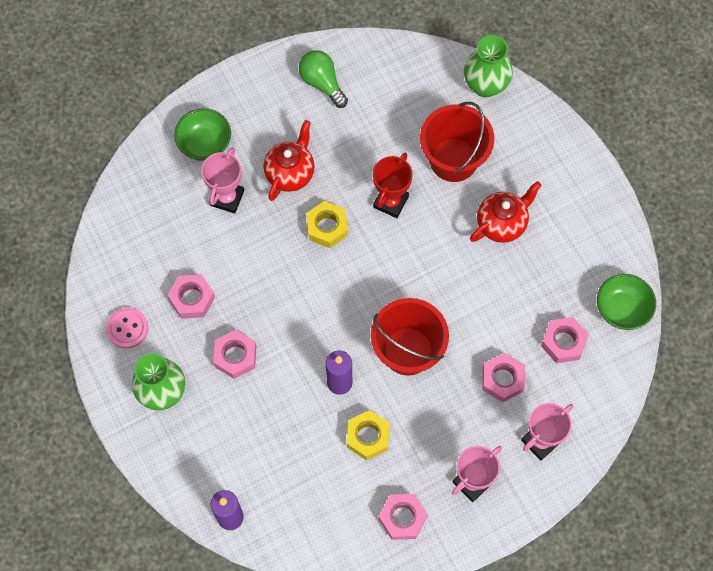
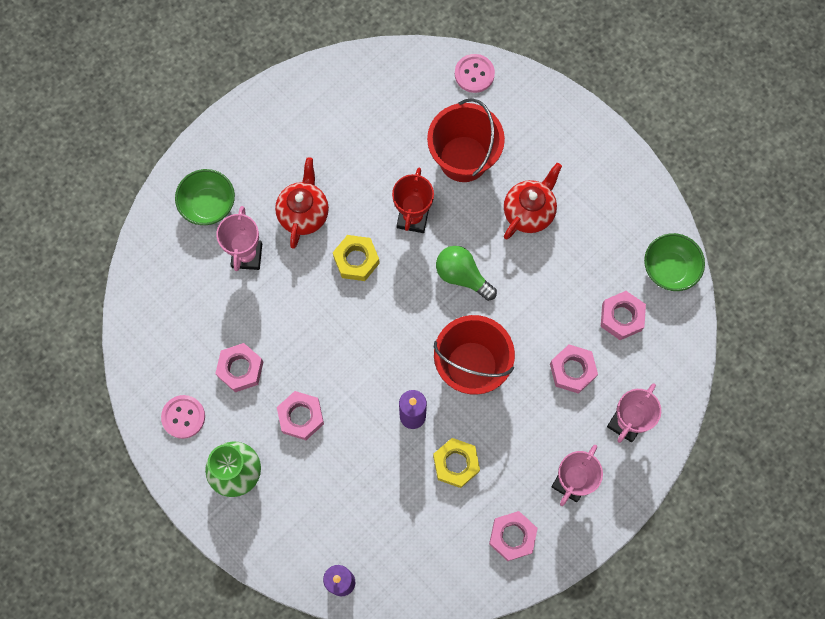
camera: 15 degrees left, 5 degrees up
(322, 83) = (310, 112): green light bulb -> green light bulb (462, 276)
(485, 85) = (474, 74): green vase -> pink button

